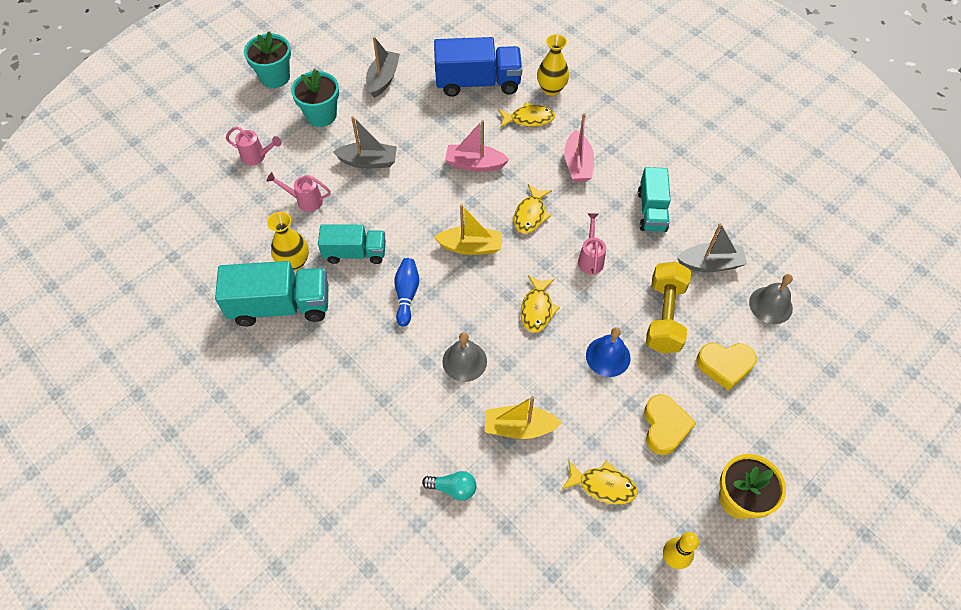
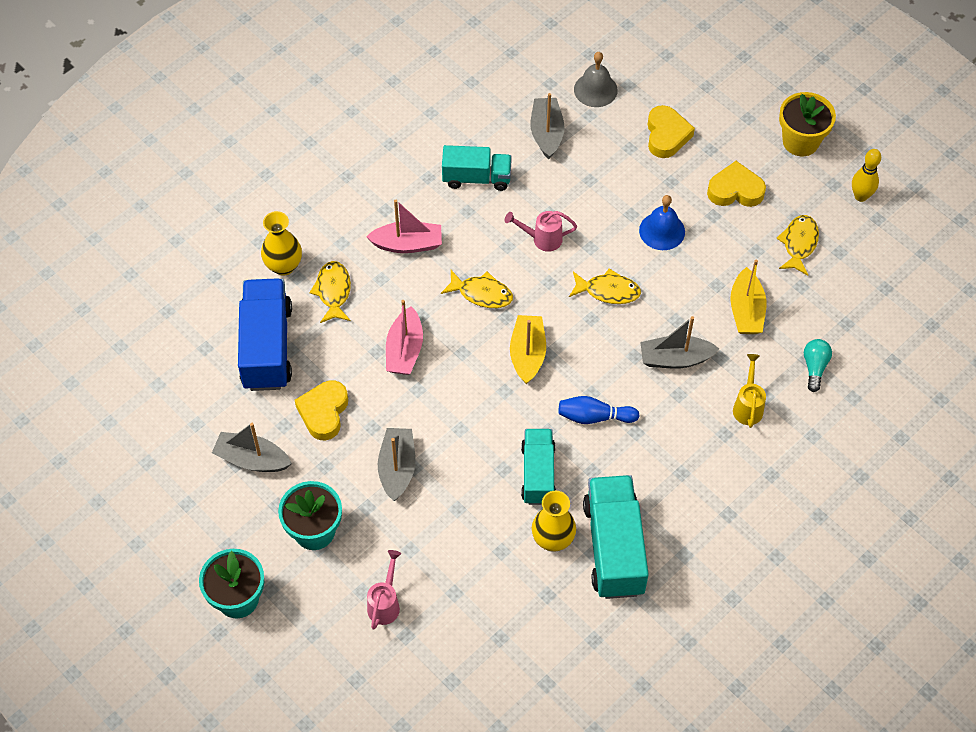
camera: 90 degrees left, 0 degrees up
(305, 201) = (459, 537): pink watering can -> none
(412, 421) = (748, 406): none -> yellow watering can
(420, 117) = (324, 412): none -> yellow heart
(464, 361) = (675, 359): grey bell -> grey boat
(664, 316) = (612, 179): yellow dumbbell -> none

